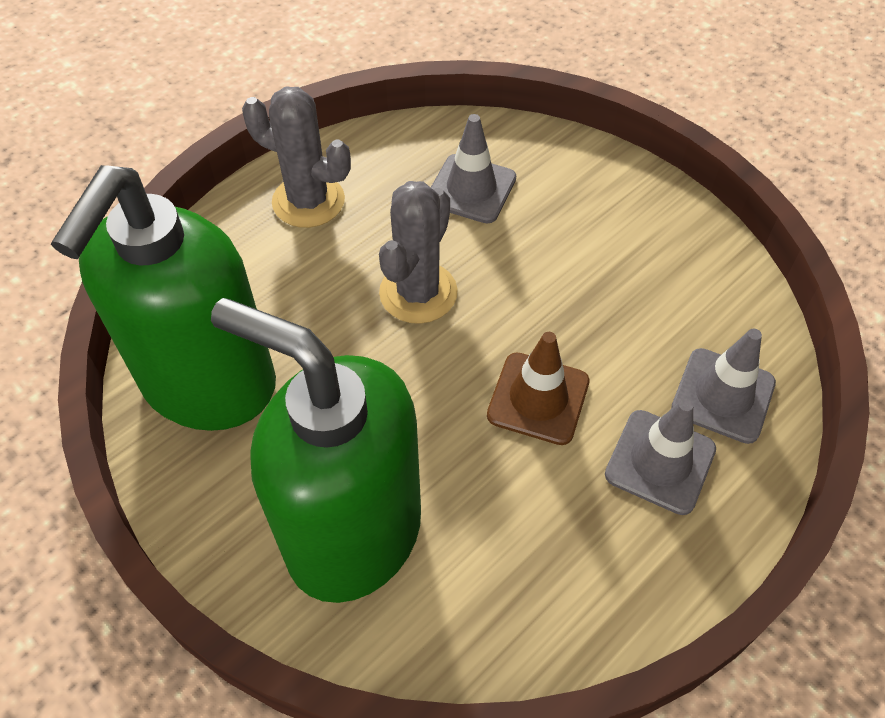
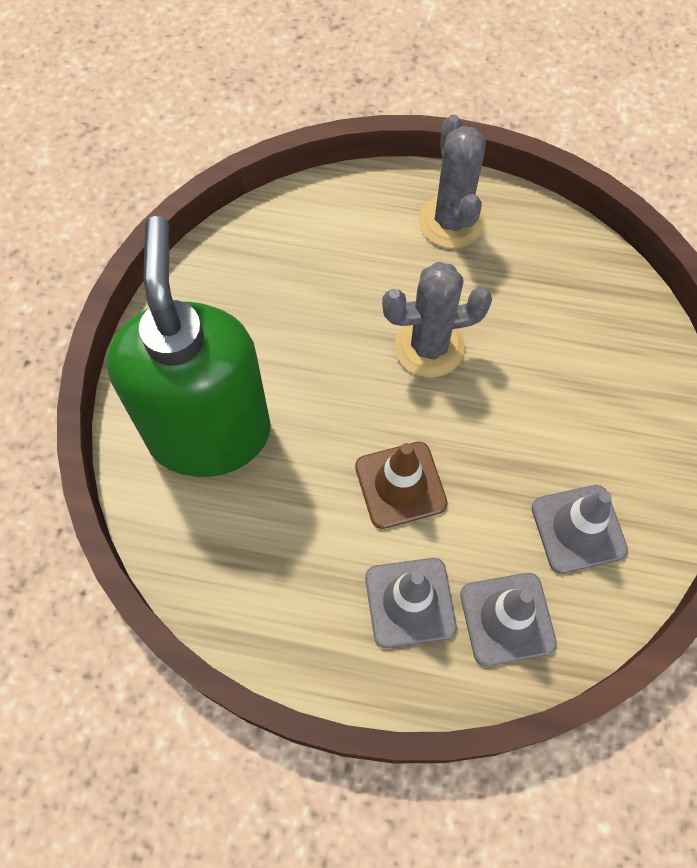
camera: 55 degrees right, 10 degrees up
(209, 385) = (253, 273): green soap dispenser -> none
(471, 189) = (559, 319): grey traffic cone -> grey traffic cone (578, 528)

